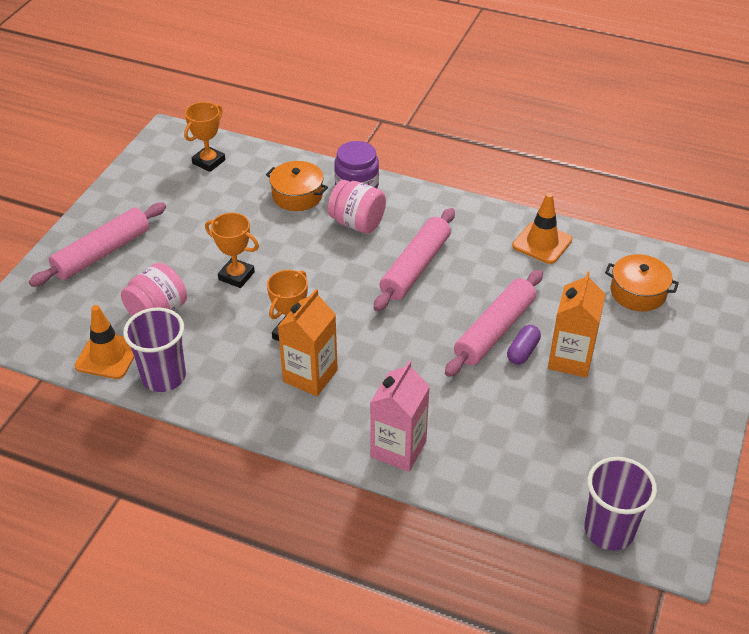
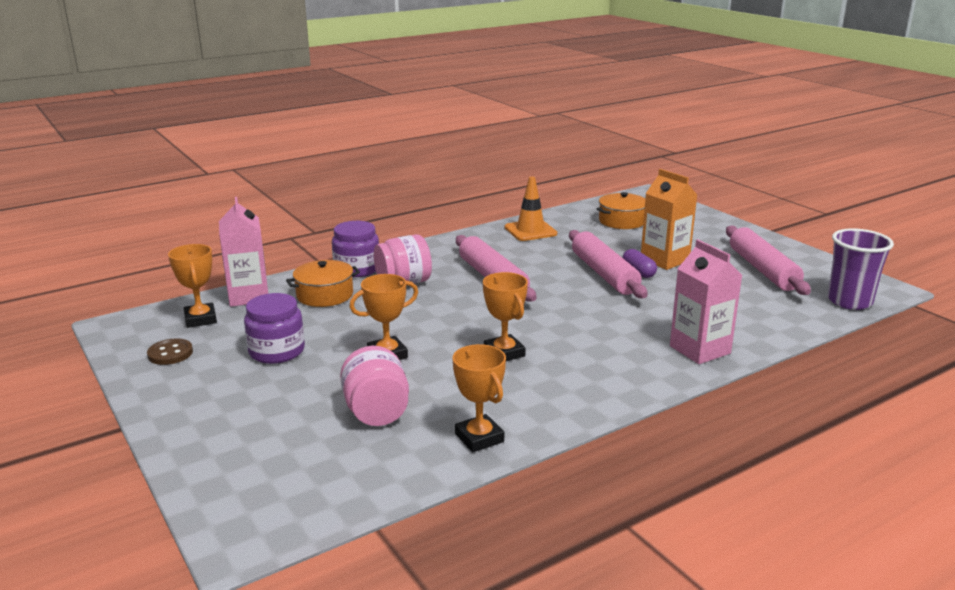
camera: 55 degrees left, 20 degrees down
(102, 253) = (232, 418): pink rolling pin -> pink rolling pin (762, 270)
(108, 356) = (403, 464): orange traffic cone -> none
(154, 178) = (170, 353): none -> brown button
(163, 377) = (479, 438): purple cup -> orange trophy
(196, 222) = (277, 351): none -> purple jar
(261, 161) = (248, 296): none -> pink carton
(310, 376) = (569, 360): orange carton -> none

